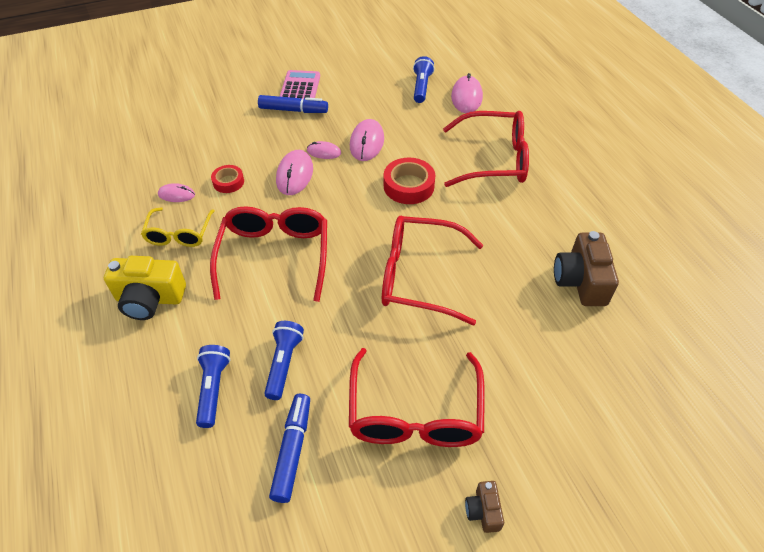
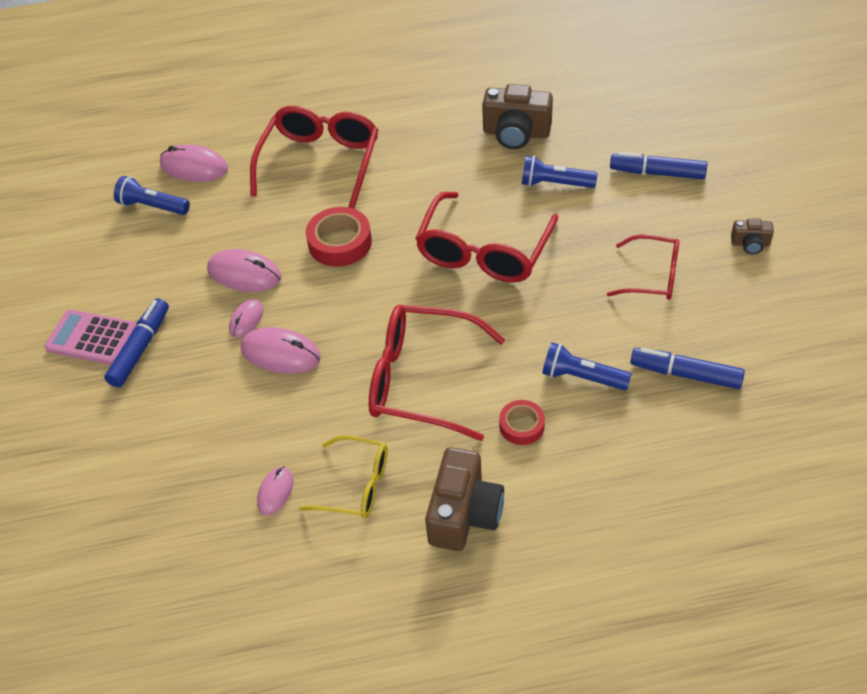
camera: 75 degrees left, 0 degrees up
(150, 299) = (464, 514): yellow camera -> brown camera
(213, 389) = (607, 442): blue flashlight -> blue flashlight (555, 184)
(228, 182) = (270, 429): red tape -> red tape (521, 426)
(415, 413) = (652, 276): red glasses -> red glasses, size x0.59
(567, 409) = (657, 173): none -> blue marker

